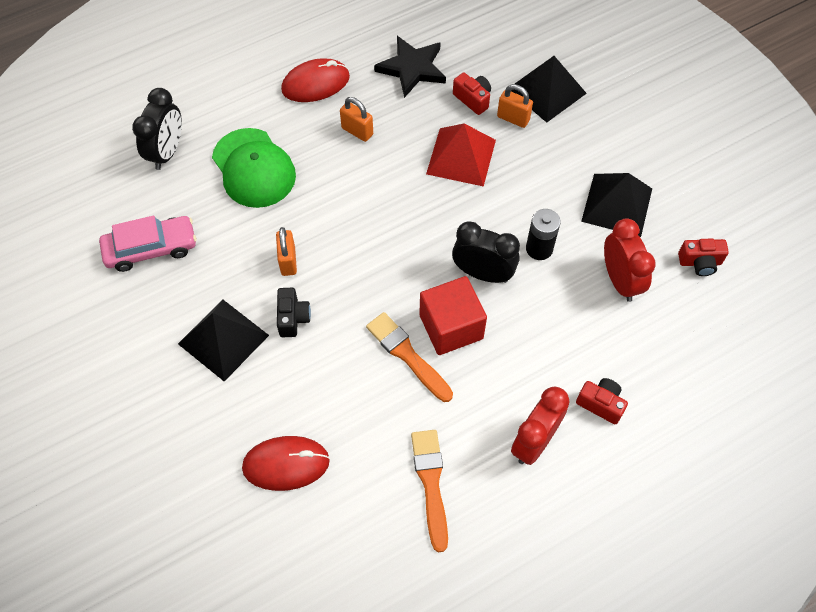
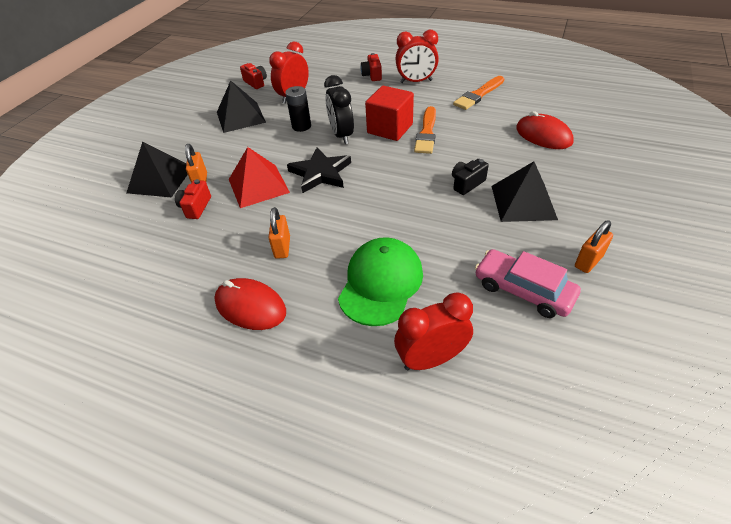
camera: 125 degrees left, 15 degrees down
(167, 152) = (431, 359): black clock -> red clock
(288, 261) = (433, 211): orange padlock -> orange padlock (588, 261)
(412, 68) = (184, 256): black star -> black star (320, 173)

